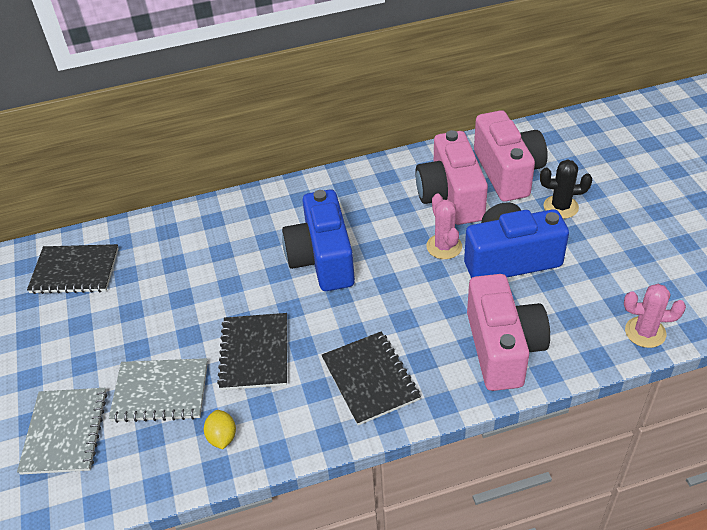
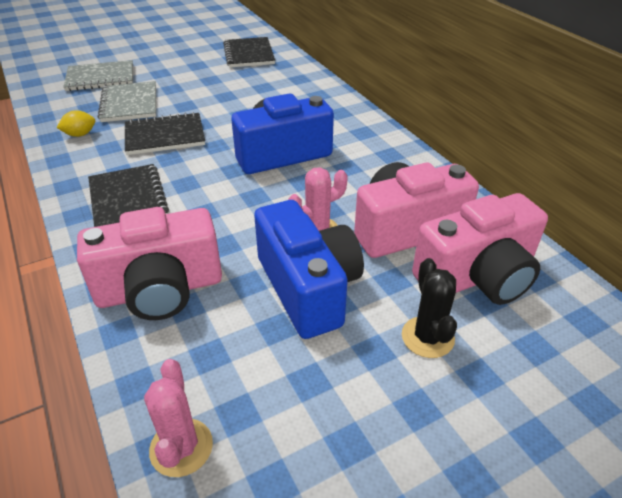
camera: 75 degrees right, 5 degrees down
(370, 379) = (127, 199): black notebook -> black notebook turned 75 degrees counterclockwise

